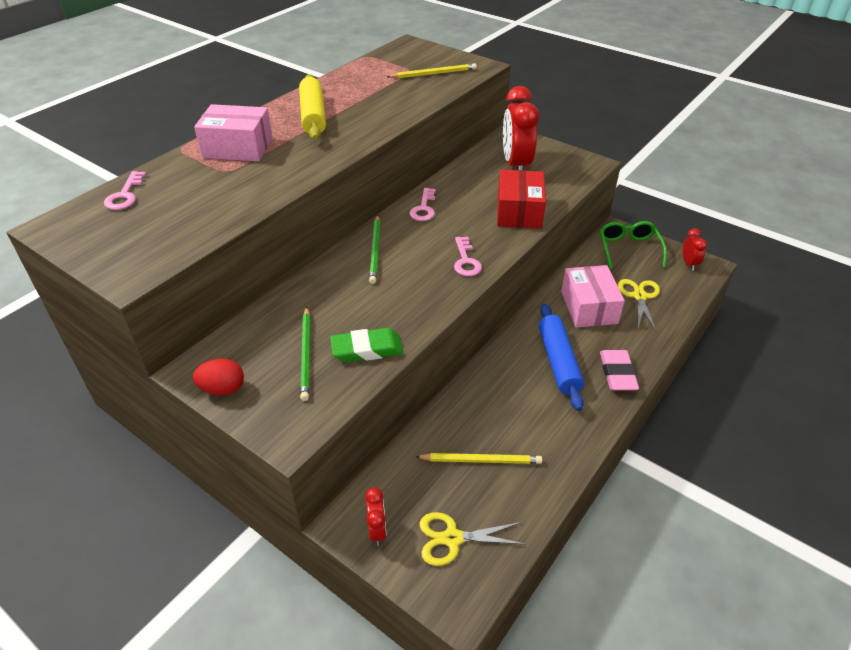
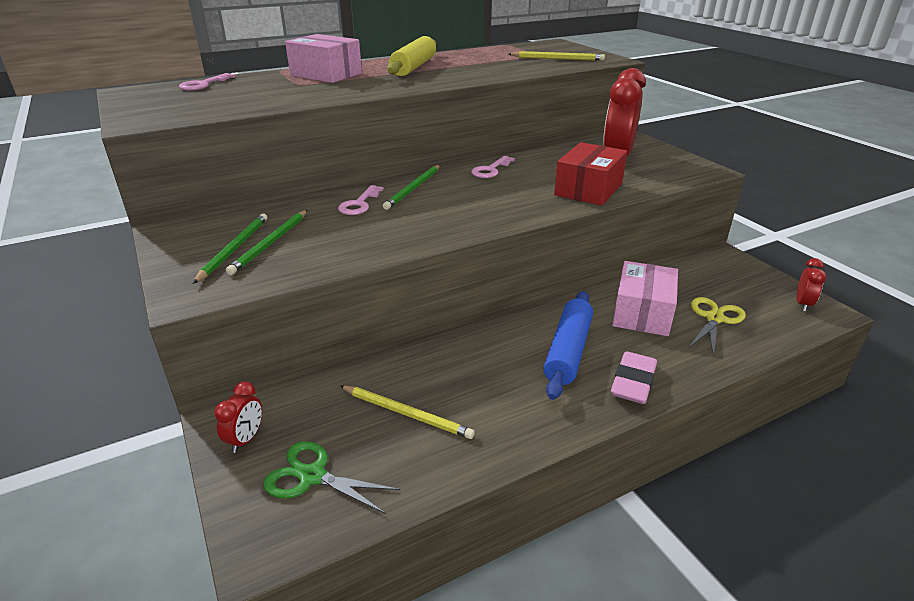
camera: 25 degrees right, 10 degrees down
(223, 389) = (174, 248): red egg -> none
(279, 371) = (234, 249): none -> green pencil
(367, 349) = (328, 253): green eraser -> none
(452, 538) = (312, 476): yellow scissors -> green scissors
(466, 261) = (495, 213): pink key -> pink key (359, 204)
(628, 249) = (730, 274): green glasses -> none

